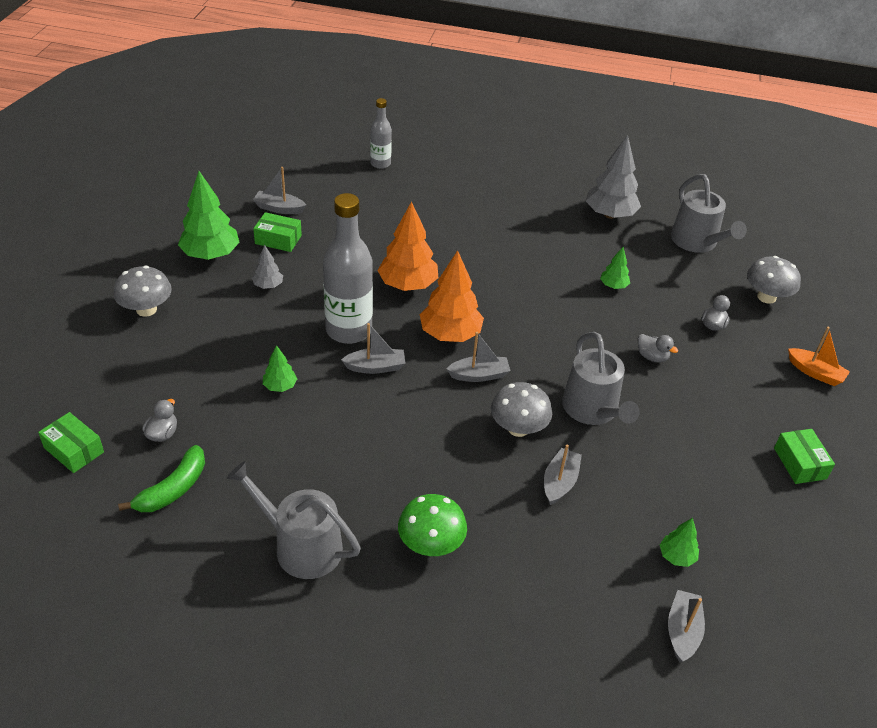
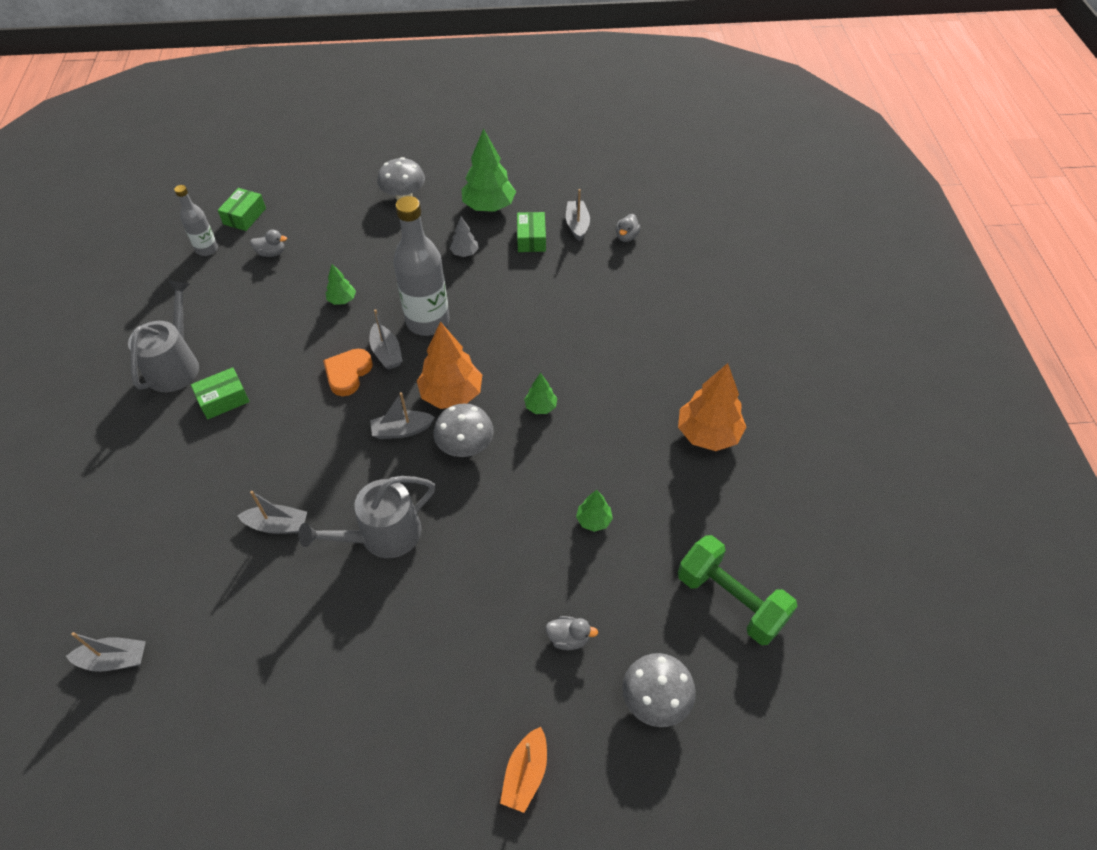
camera: 75 degrees right, 10 degrees up
(173, 489) = (218, 278): green banana -> none
(380, 164) = (696, 271): grey bottle -> grey bottle (207, 249)
(389, 400) = (348, 373): none -> orange heart
(408, 285) = (510, 344): orange tree -> orange tree (708, 434)
(431, 544) = (189, 445): green mushroom -> none
(479, 375) = (402, 430): grey boat -> grey boat turned 105 degrees clockwise
(518, 428) = (339, 477): grey mushroom -> grey mushroom (465, 446)
(610, 215) = (732, 493): grey tree -> none
(652, 357) = (485, 579): grey duck -> grey duck (626, 236)
(676, 556) = (202, 643): green tree -> green tree (541, 407)
(697, 242) = (730, 600): grey watering can -> green dumbbell
(799, 463) = (358, 761): green box -> green box (223, 399)

